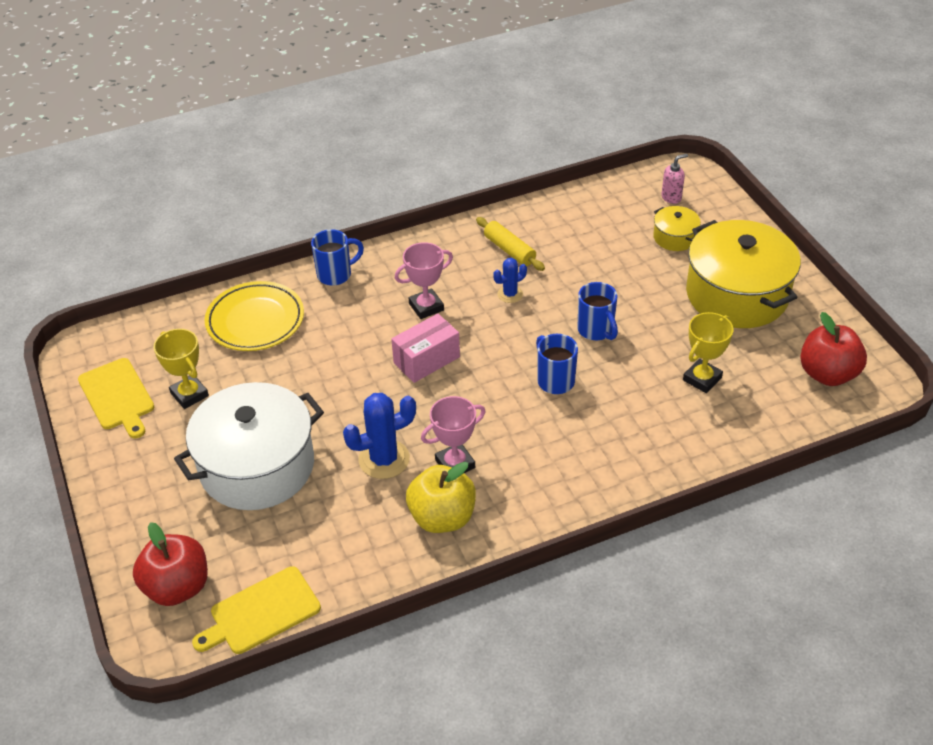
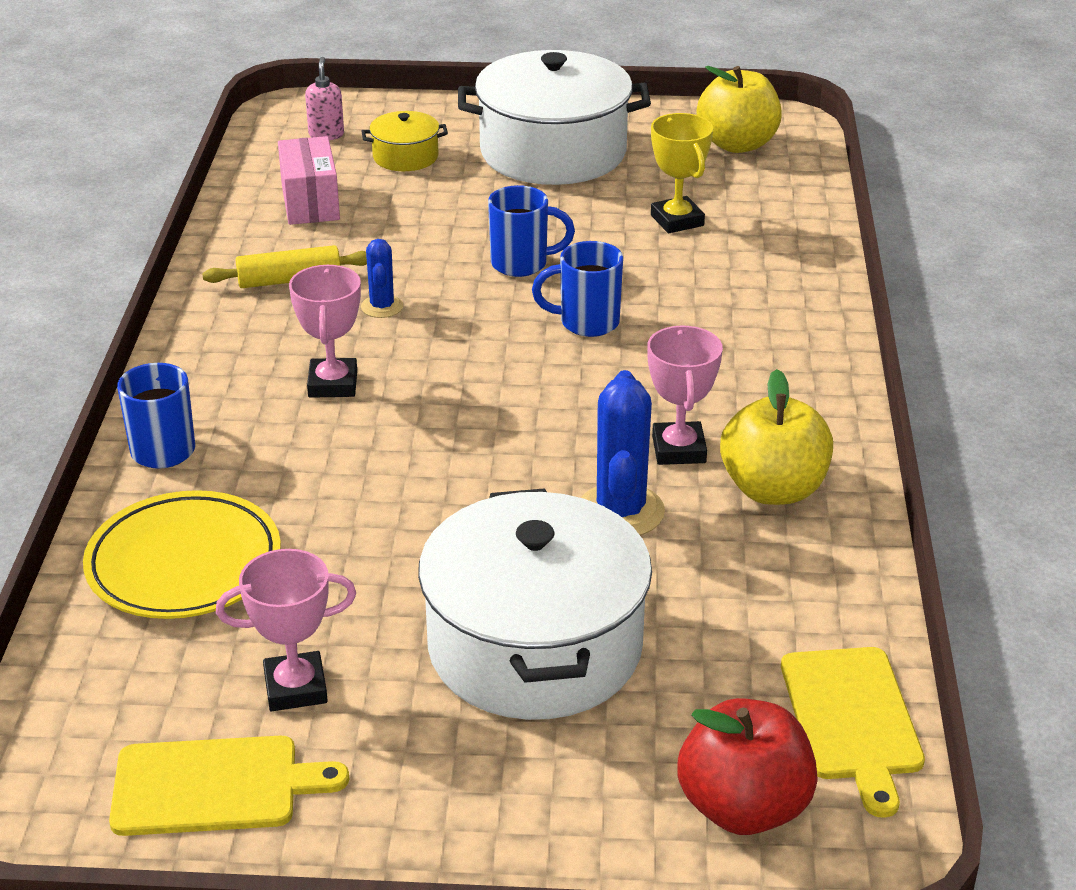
camera: 65 degrees left, 10 degrees down
(189, 394) = (295, 688): yellow trophy -> pink trophy
(426, 360) = (447, 415): pink box -> pink box (310, 202)
(737, 294) = (553, 152): yellow pot -> white pot
(827, 374) = (737, 144): red apple -> yellow apple

